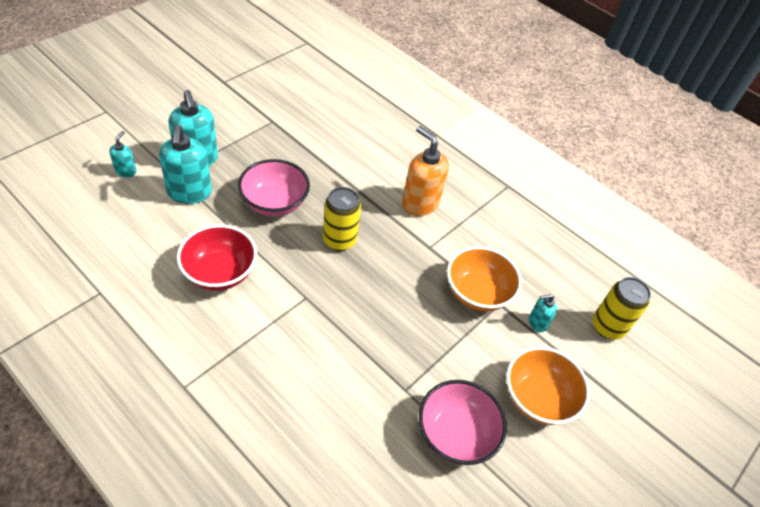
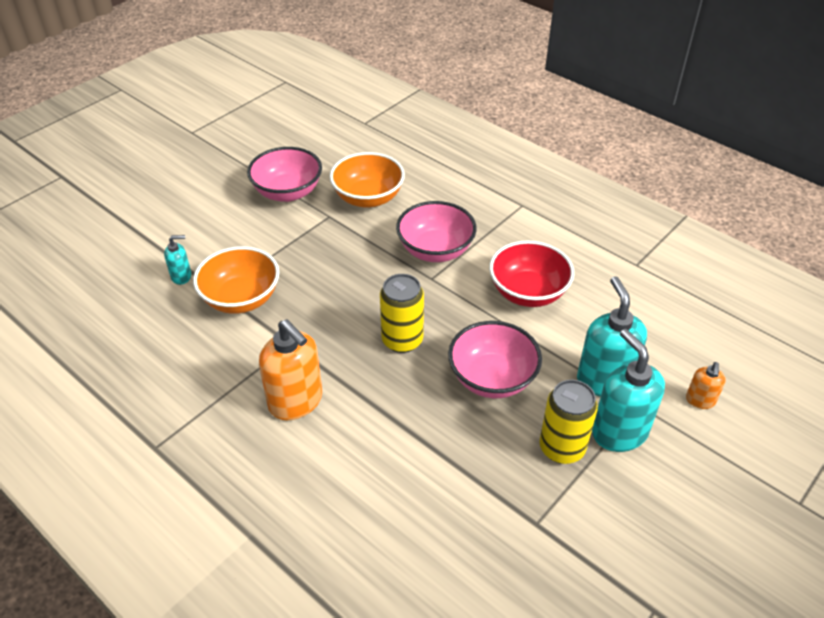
camera: 175 degrees left, 5 degrees down
(126, 171) = (700, 400): turquoise soap dispenser -> orange soap dispenser
(296, 330) = (435, 250): none -> pink bowl
(538, 398) = (205, 218): orange bowl -> orange bowl (368, 198)
(607, 327) = (102, 279): yellow can -> yellow can (562, 448)

